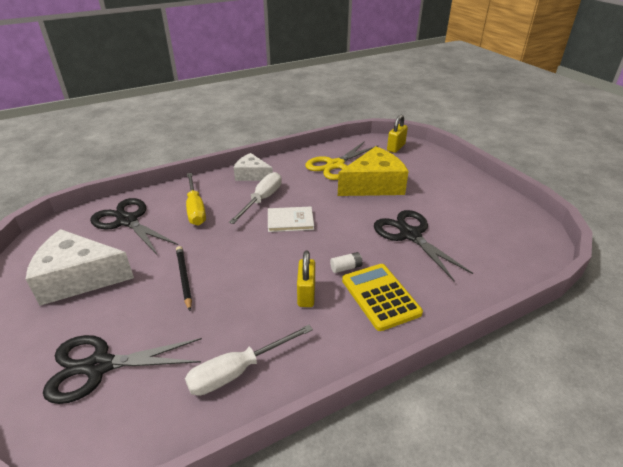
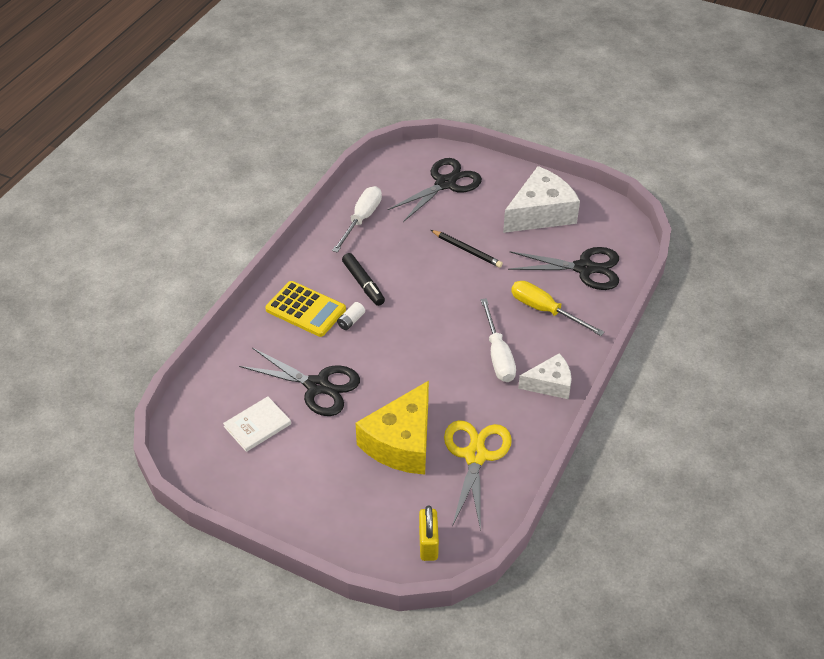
camera: 145 degrees right, 10 degrees up
(290, 221) = (443, 344): white book -> white book (257, 425)
(306, 294) = (363, 284): yellow padlock -> black marker

